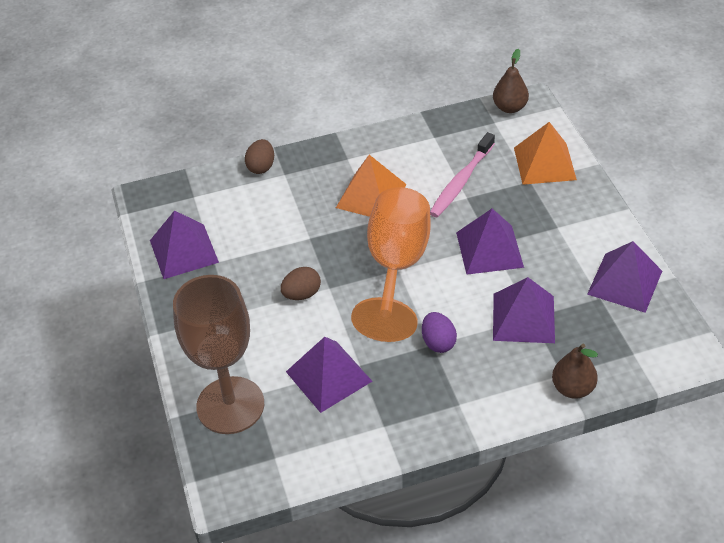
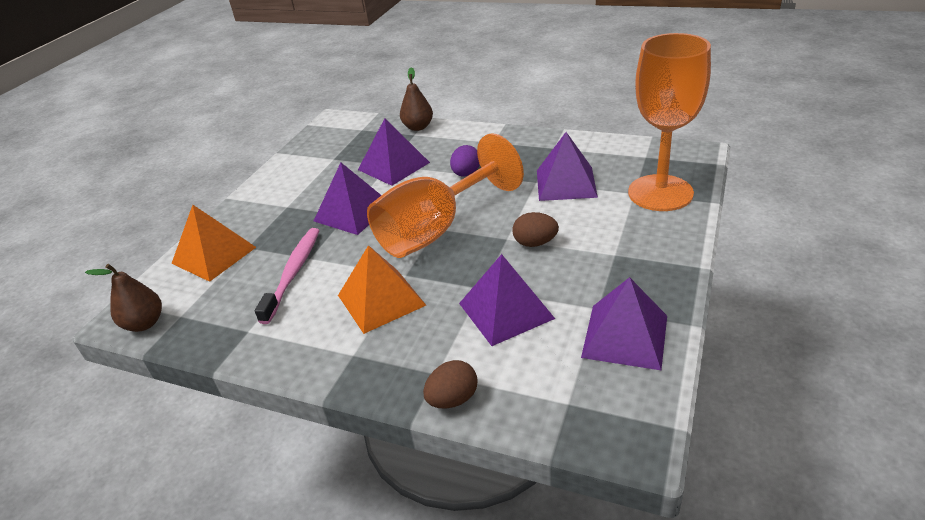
camera: 140 degrees left, 10 degrees down
(230, 405) = (660, 193): brown goblet -> orange goblet
(461, 181) = (293, 273): pink toothbrush -> pink toothbrush turned 60 degrees counterclockwise
(625, 282) = (306, 160): purple pyramid -> purple pyramid (505, 310)

